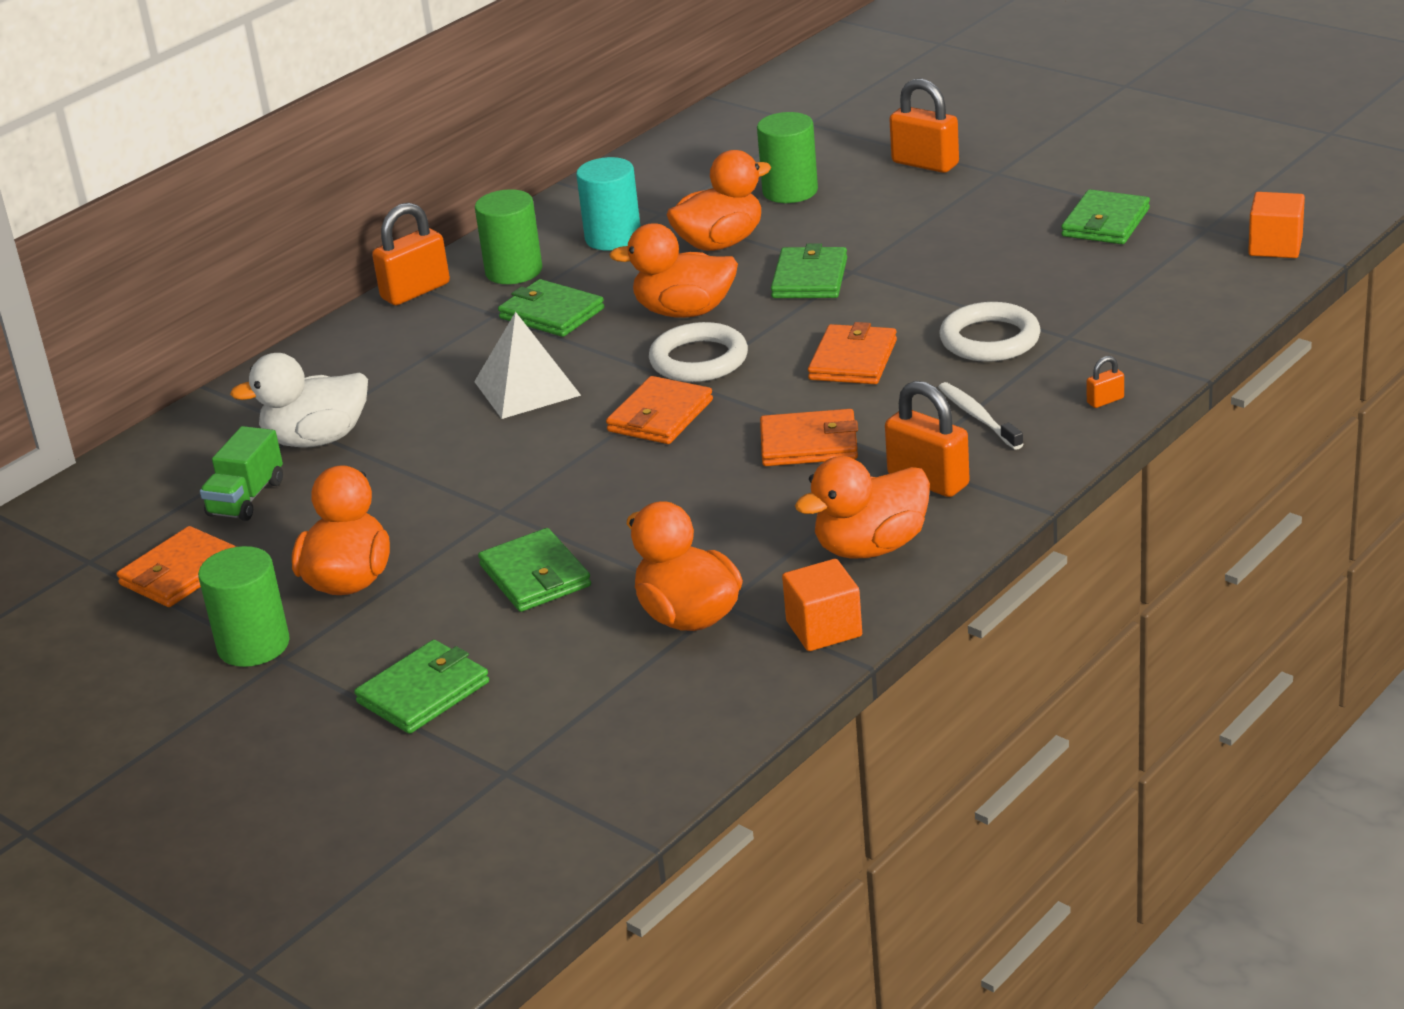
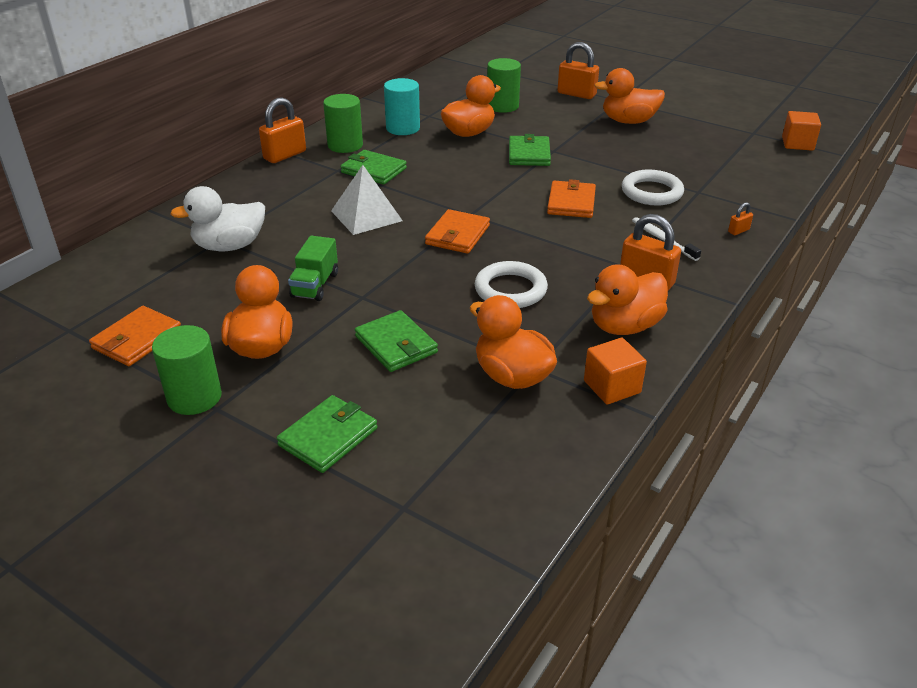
camera: 10 degrees left, 5 degrees up
(246, 498) = (183, 286): green truck -> green truck (315, 285)
(684, 311) = (457, 171): orange duck -> orange duck (628, 121)
(699, 360) = (473, 200): white ring -> white ring (510, 289)
(809, 444) = (560, 255): orange wallet -> none
(1105, 222) = (693, 128): green wallet -> none

